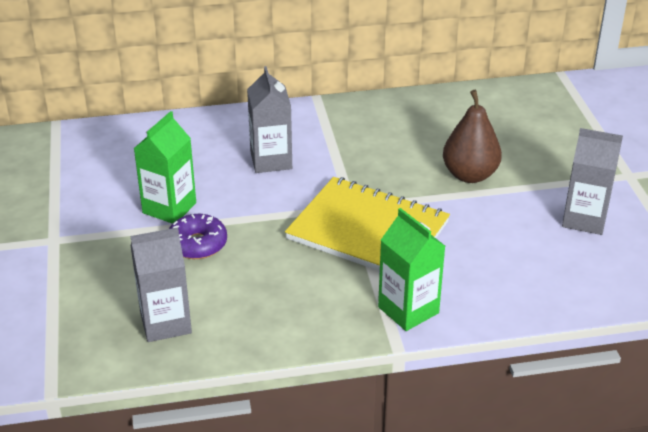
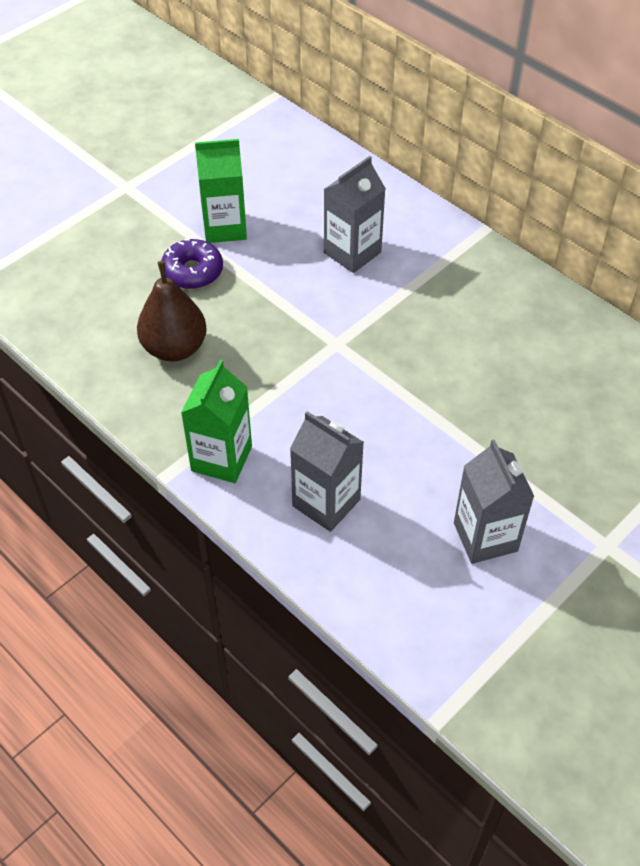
camera: 55 degrees right, 15 degrees up
(165, 323) = (81, 308): grey carton -> grey carton (326, 503)
(368, 230) = (310, 373): yellow notebook -> none
(470, 175) = (471, 407): brown pear -> brown pear (175, 348)

